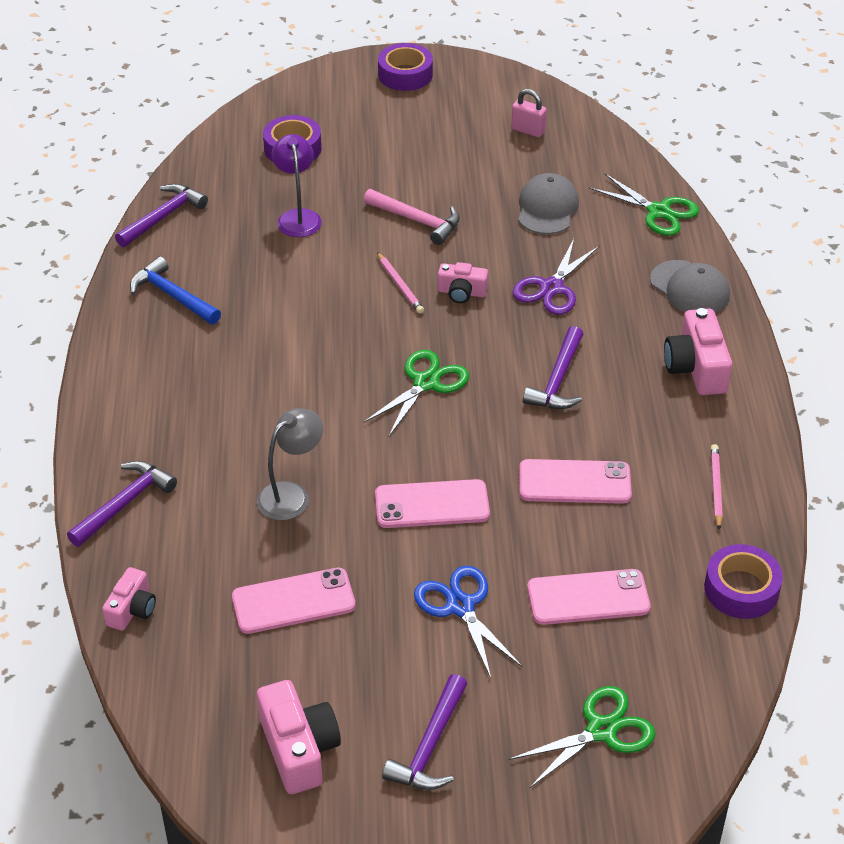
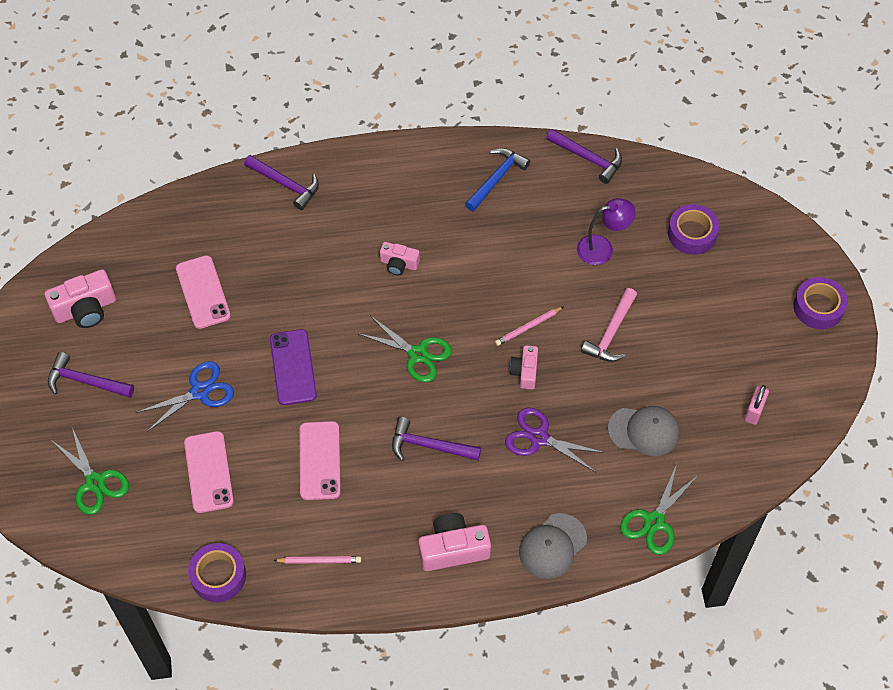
camera: 85 degrees right, 15 degrees up
(132, 609) = (195, 204): pink camera -> pink camera (399, 264)
(291, 495) = (298, 279): grey lamp -> none
(432, 505) = (293, 367): pink phone -> purple phone

